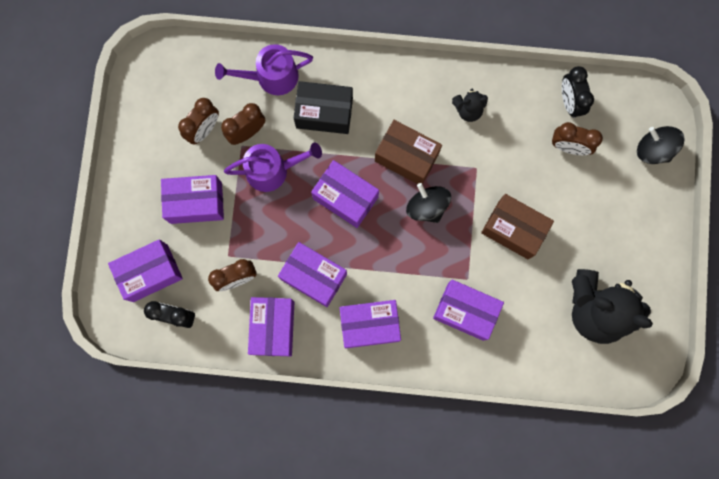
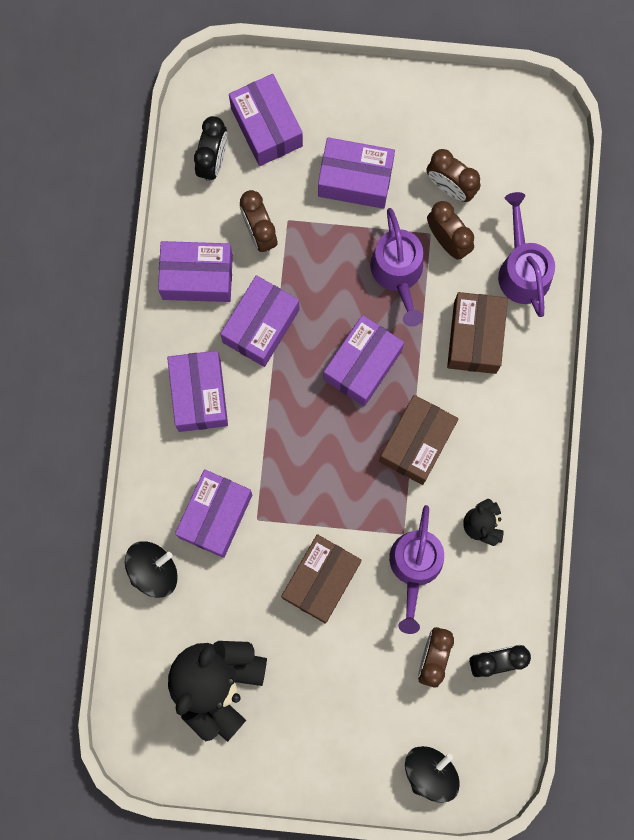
camera: 90 degrees right, 0 degrees up
(196, 203) = (355, 179): purple box -> purple box turned 75 degrees counterclockwise
(324, 113) = (475, 337): black box -> brown box
(427, 207) = (351, 468): black spinning top -> black spinning top (153, 570)
(501, 159) = (415, 566): none -> purple watering can

